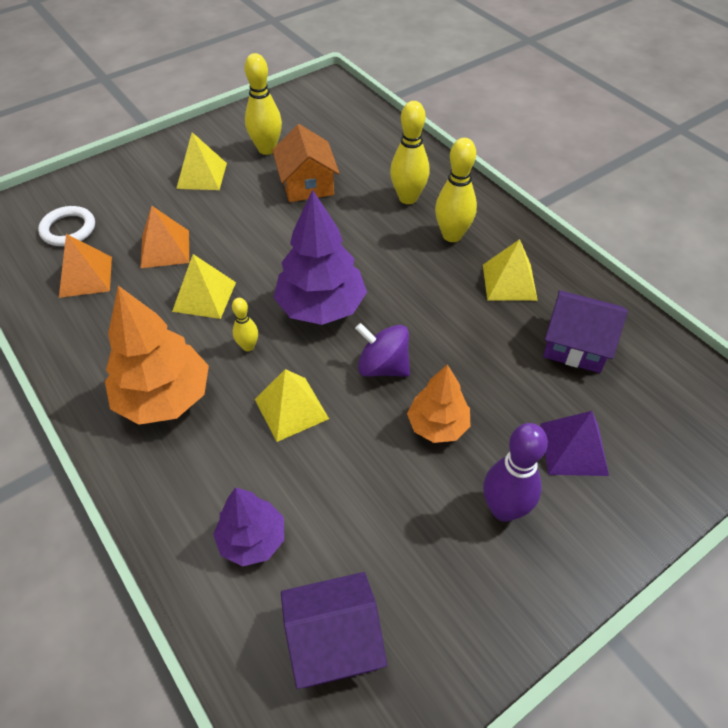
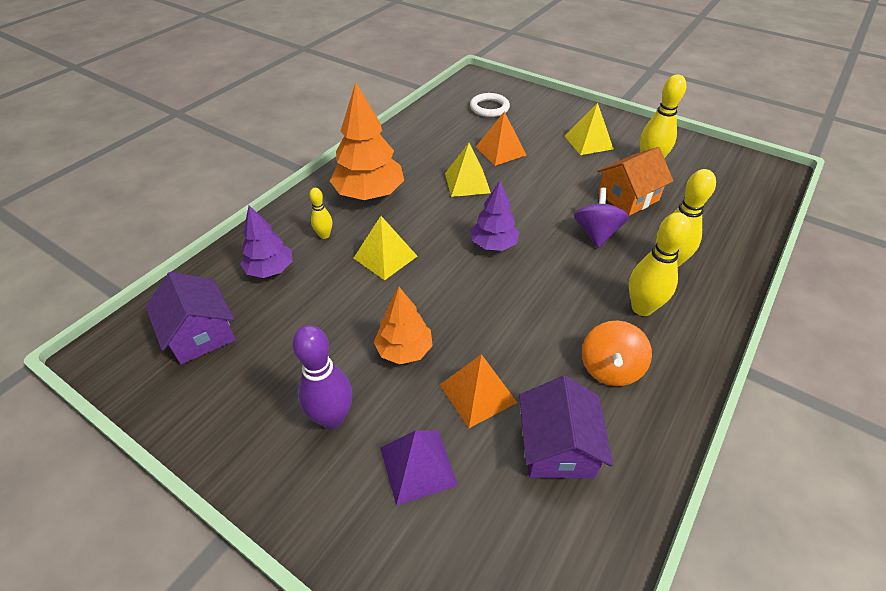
camera: 70 degrees right, 5 degrees down
(85, 277) = (453, 129): orange pyramid -> orange pyramid (477, 393)
(248, 346) = (432, 218): yellow bowling pin -> yellow bowling pin (324, 235)
(321, 307) = (493, 245): purple tree -> purple tree, size x0.61
(383, 366) = (451, 298): purple spinning top -> purple spinning top (596, 233)
(509, 282) = (610, 368): yellow pyramid -> orange spinning top

